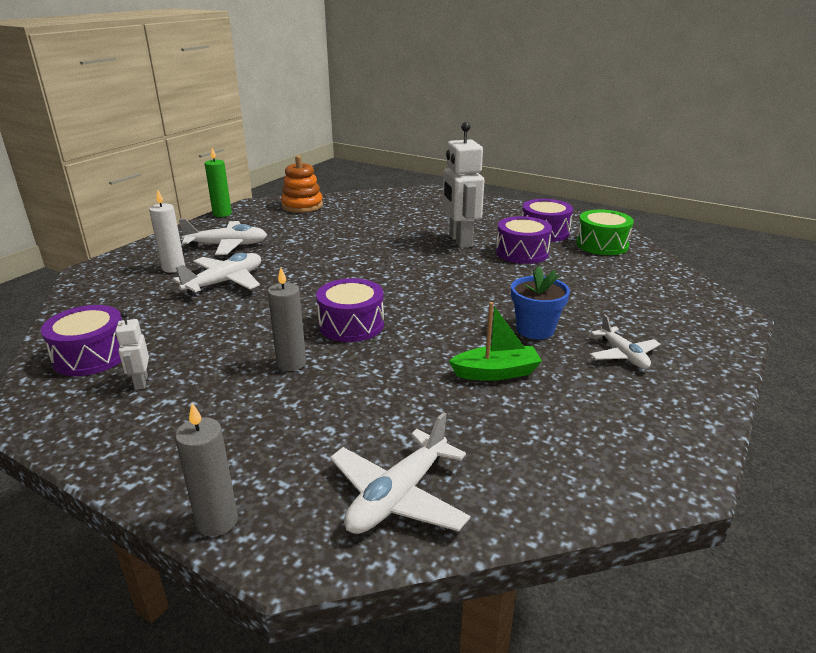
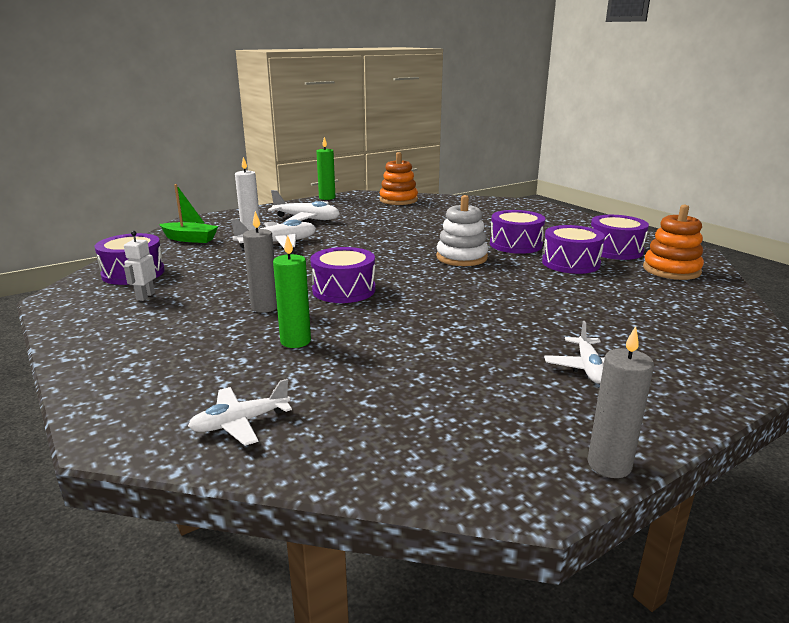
camera: 25 degrees right, 5 degrees down
(217, 521) = (91, 399): grey candle -> grey candle (609, 465)
(362, 394) = (295, 341): none -> green candle
(398, 496) = (240, 423): white plane -> white plane, size x0.66
(426, 264) = (461, 257): none -> white stacking toy
(460, 241) = (515, 244): white robot -> purple drum
(496, 372) = (435, 352): green boat -> green boat (190, 239)
(535, 329) = (514, 327): blue flower pot -> none
(602, 245) = (671, 270): green drum -> orange stacking toy

